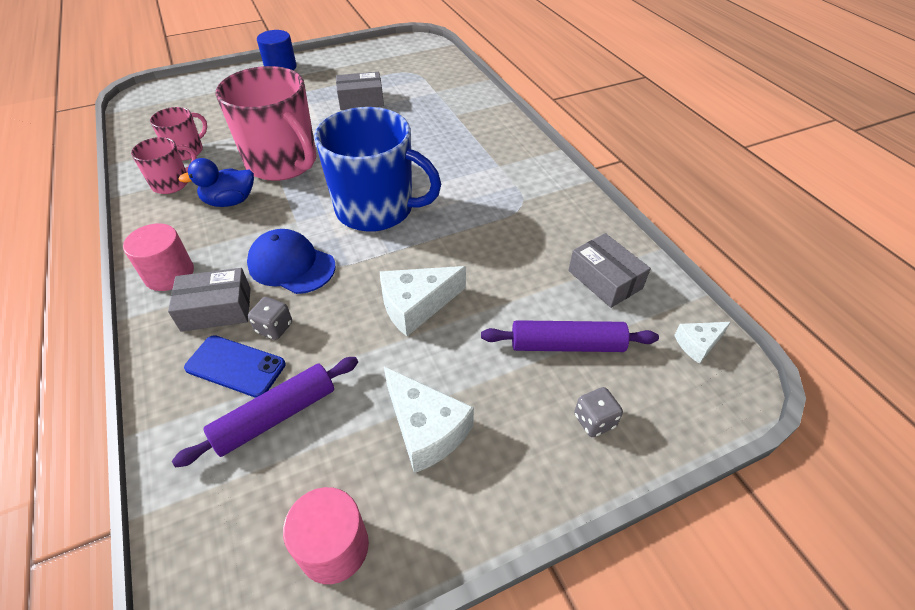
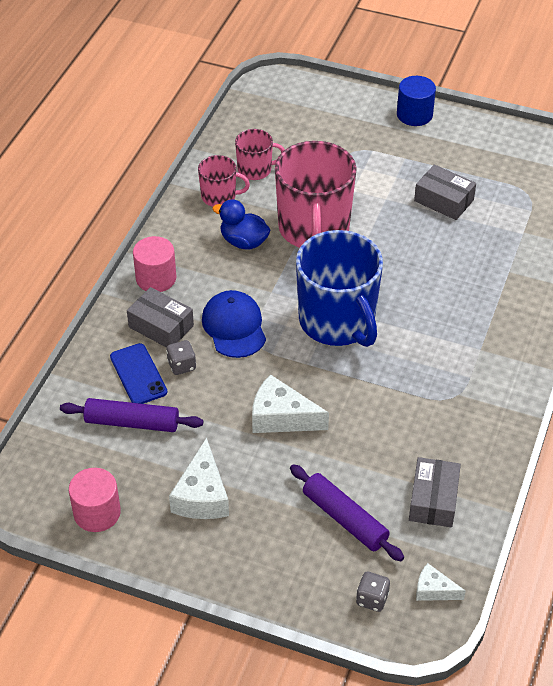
camera: 45 degrees right, 0 degrees up
(594, 421) = (301, 572): grey dice -> grey dice (372, 599)

